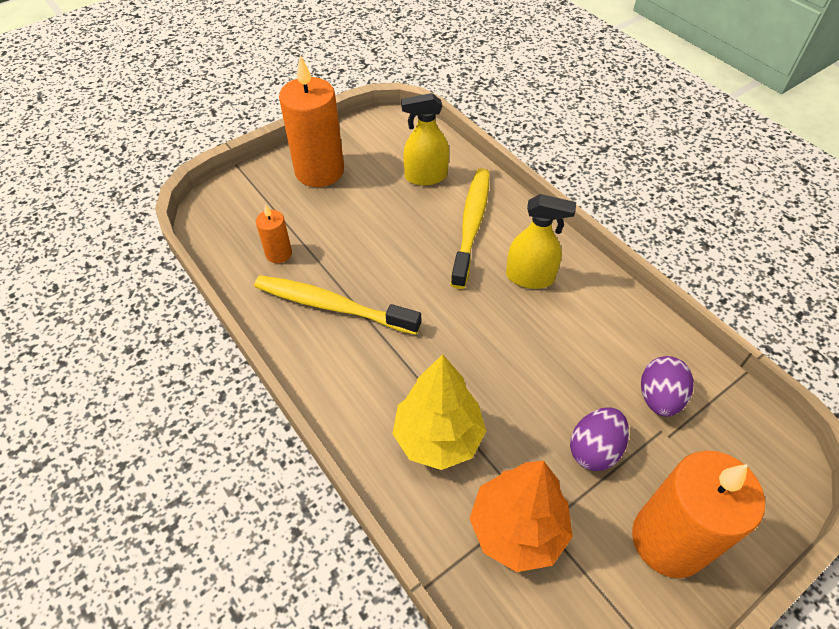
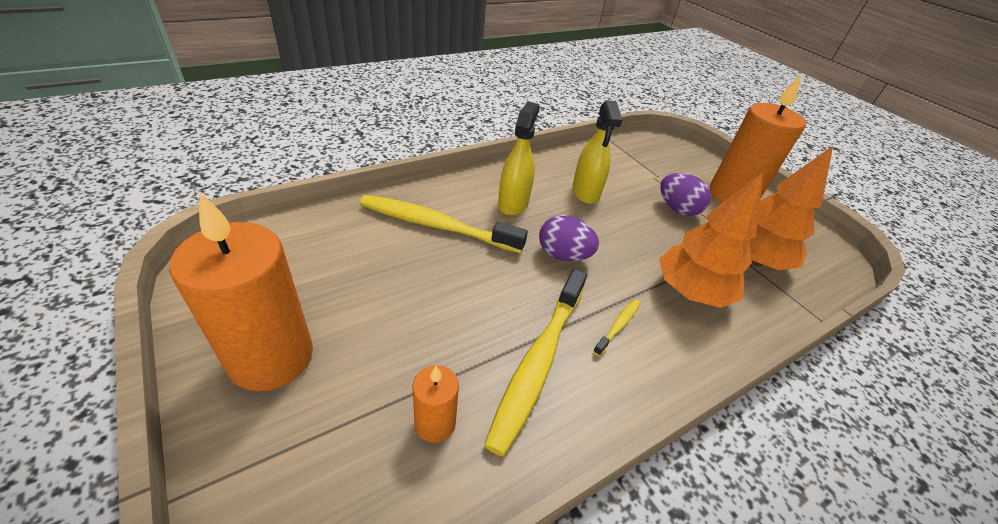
camera: 90 degrees left, 10 degrees down
(378, 364) = (618, 326): none -> yellow toothbrush
(425, 177) = (344, 247): yellow spray bottle -> yellow spray bottle (585, 192)
(438, 437) = (690, 292): yellow tree -> orange tree
(659, 398) = (629, 171): purple egg -> purple egg (563, 255)

